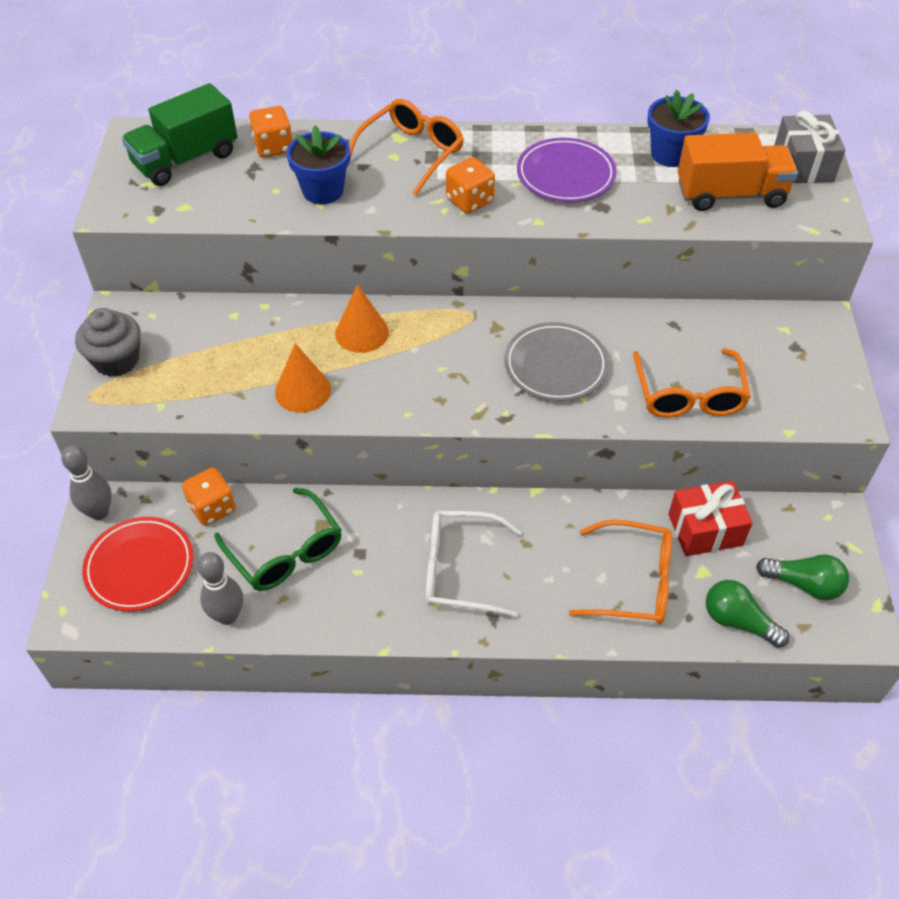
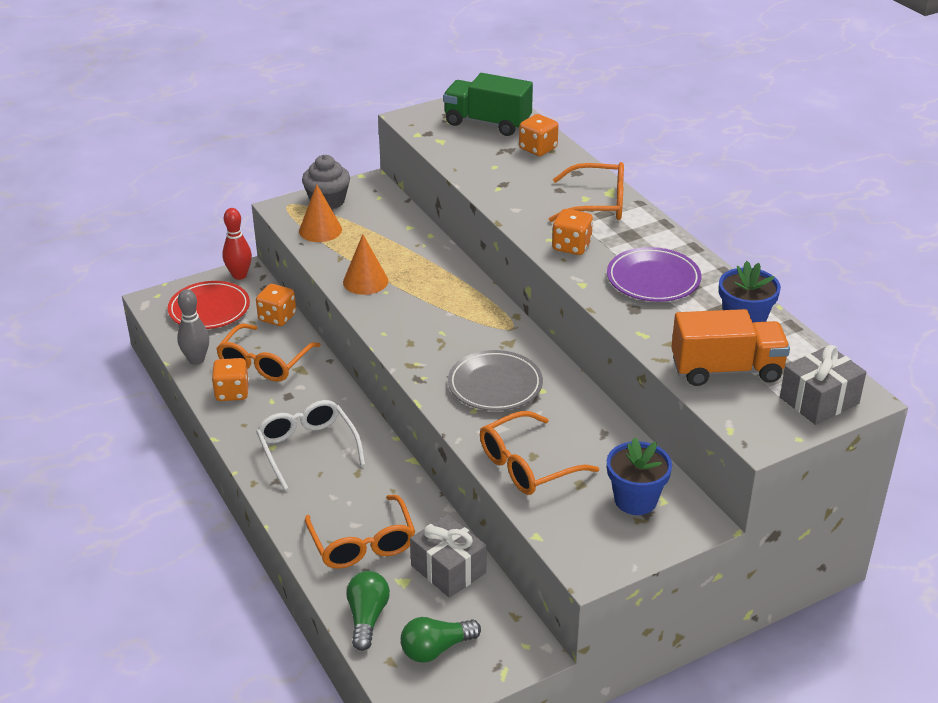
camera: 60 degrees right, 15 degrees down
(99, 512) = (239, 275): grey bowling pin -> red bowling pin
(286, 552) = (264, 363): green glasses -> orange glasses
(315, 603) = (232, 392): none -> orange dice
(323, 191) = (514, 184): blue flower pot -> blue flower pot (635, 500)
(362, 332) = (443, 284): orange cone -> orange cone (320, 230)
(705, 529) = (448, 569): red gift -> grey gift
(730, 194) = (726, 370): orange truck -> orange truck turned 60 degrees counterclockwise
(804, 584) = (436, 649): green light bulb -> green light bulb turned 75 degrees clockwise

